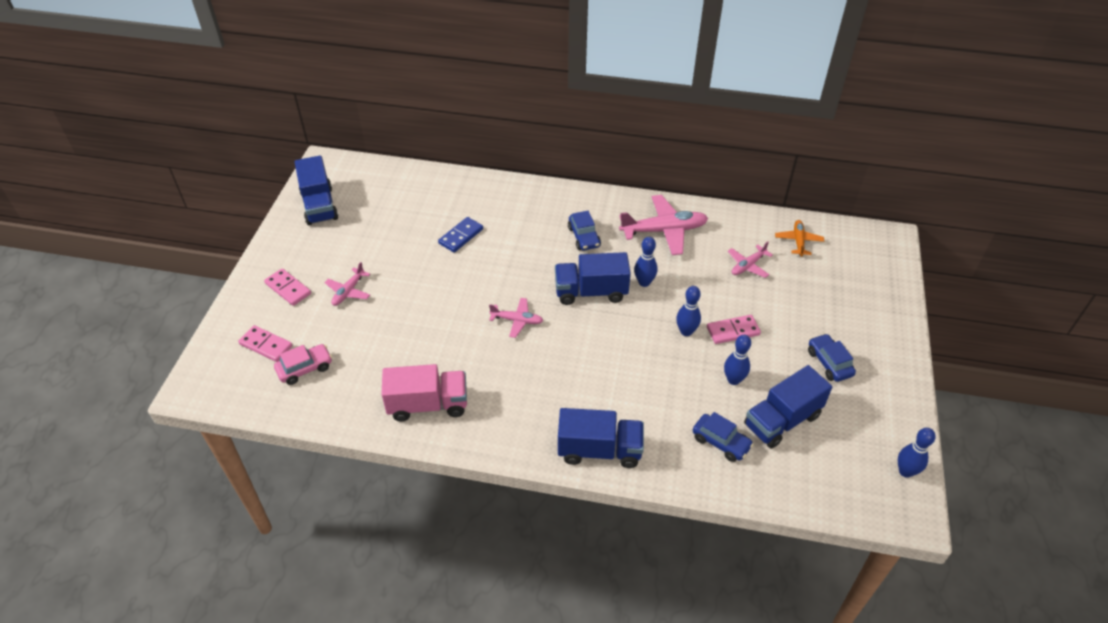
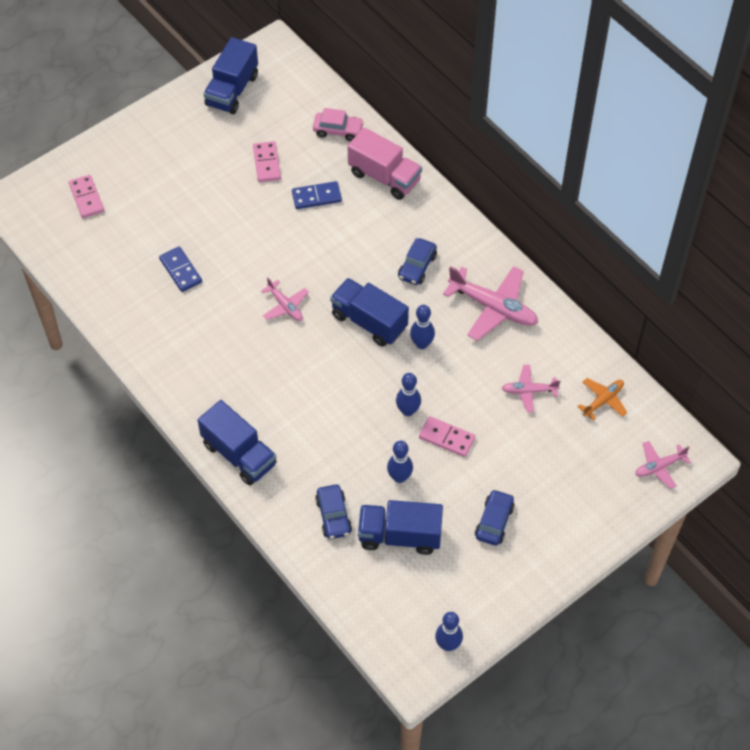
camera: 40 degrees right, 10 degrees up
(288, 288) = (142, 157): pink domino -> pink domino (266, 163)
(305, 368) = (97, 237): pink car -> pink car (338, 130)
(348, 291) = (183, 190): pink plane -> pink plane (659, 467)
(405, 348) = (181, 270): none -> blue domino
(428, 404) = (154, 329): pink truck -> pink truck (384, 177)

